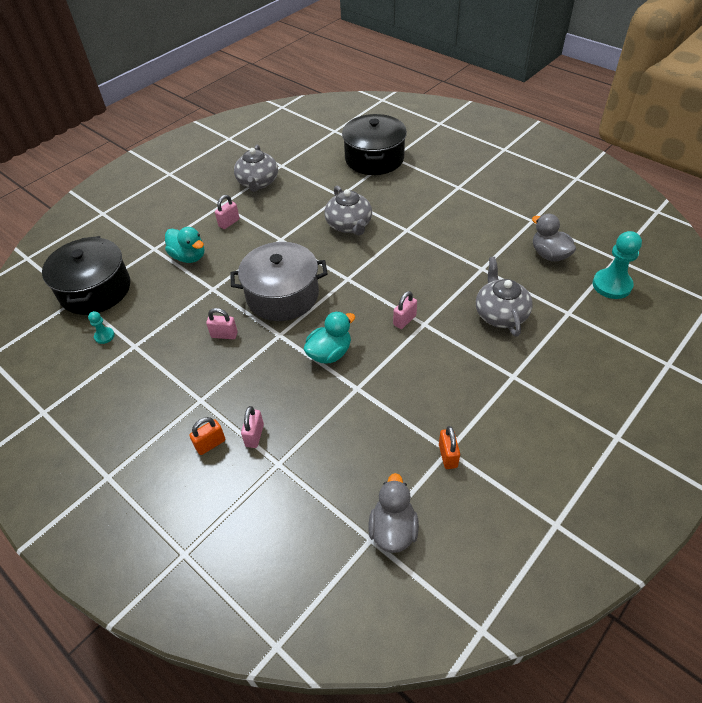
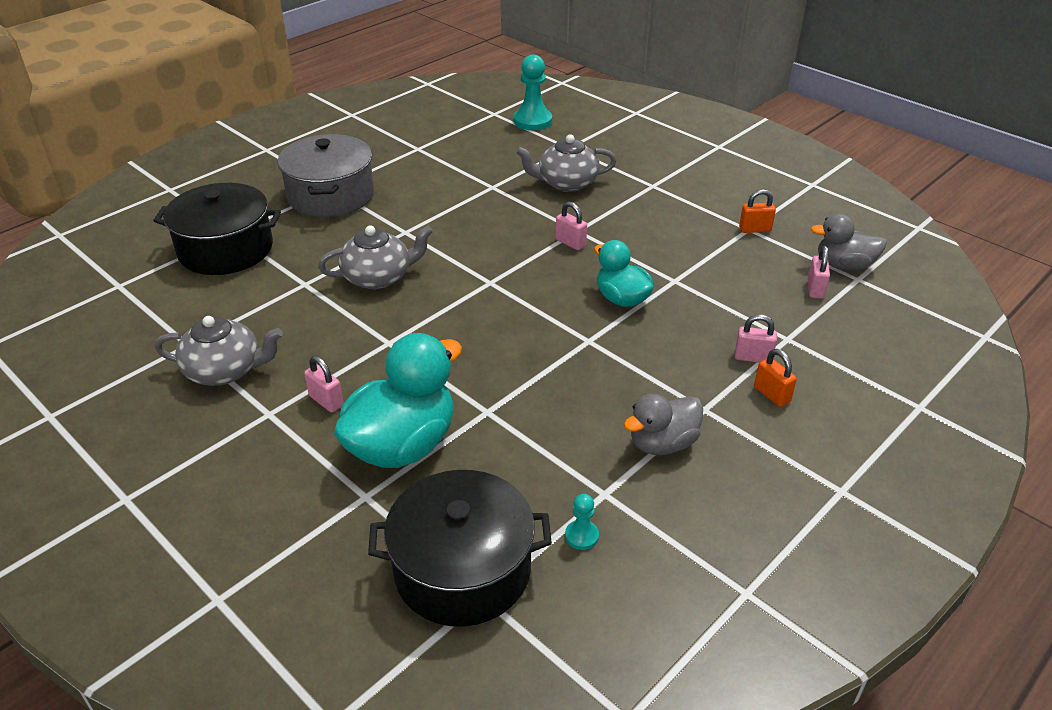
camera: 90 degrees left, 10 degrees down
(189, 257) = (402, 445): turquoise duck -> turquoise duck, size x1.66
(224, 335) = (586, 392): pink padlock -> pink padlock (815, 289)
(282, 295) = (513, 338): grey pot -> grey pot (331, 195)
(549, 255) = (479, 146): grey duck -> grey duck (662, 443)

